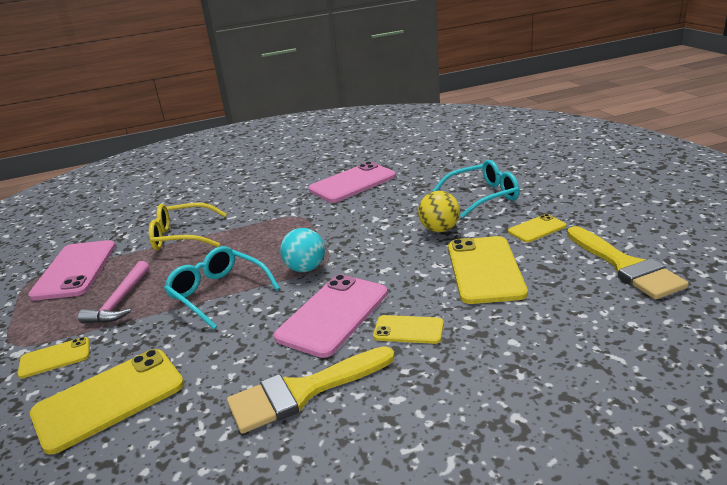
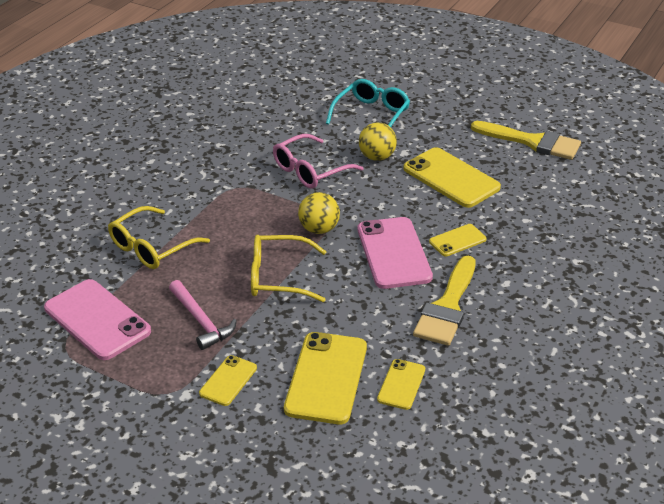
camera: 45 degrees left, 10 degrees up
(218, 293) = (278, 277): turquoise glasses -> yellow glasses
(305, 268) = (319, 229): turquoise ball -> yellow ball
(352, 183) = (236, 137): pink phone -> none
(369, 222) = (310, 170): none -> pink glasses
(537, 229) = (446, 132): yellow phone -> yellow phone (401, 384)

